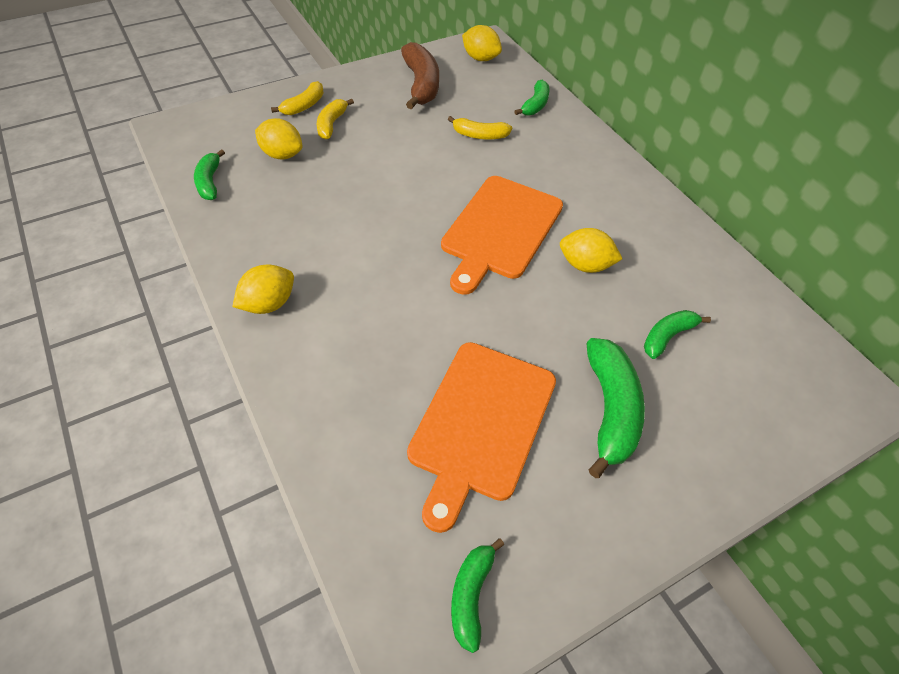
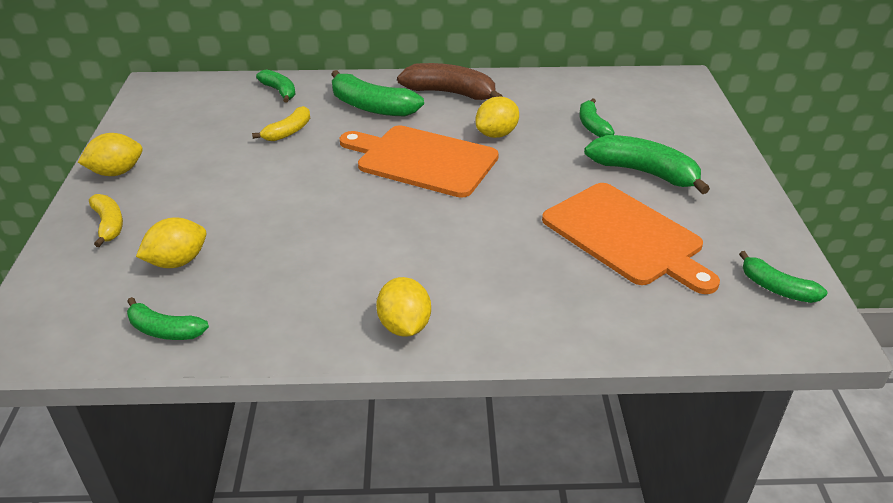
camera: 60 degrees left, 15 degrees down
(331, 124) = (166, 213): yellow banana -> none
(421, 85) = (172, 140): brown banana -> brown banana (451, 93)
(480, 58) = (175, 96): yellow lemon -> yellow lemon (116, 172)
(500, 230) = (422, 160): orange cutting board -> orange cutting board turned 150 degrees clockwise
(559, 165) = (371, 107): none -> green banana

